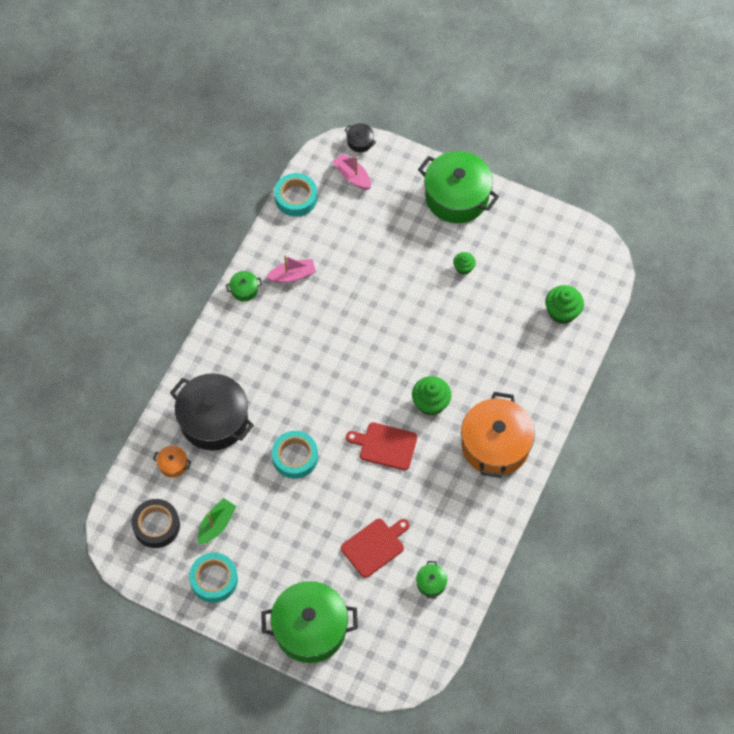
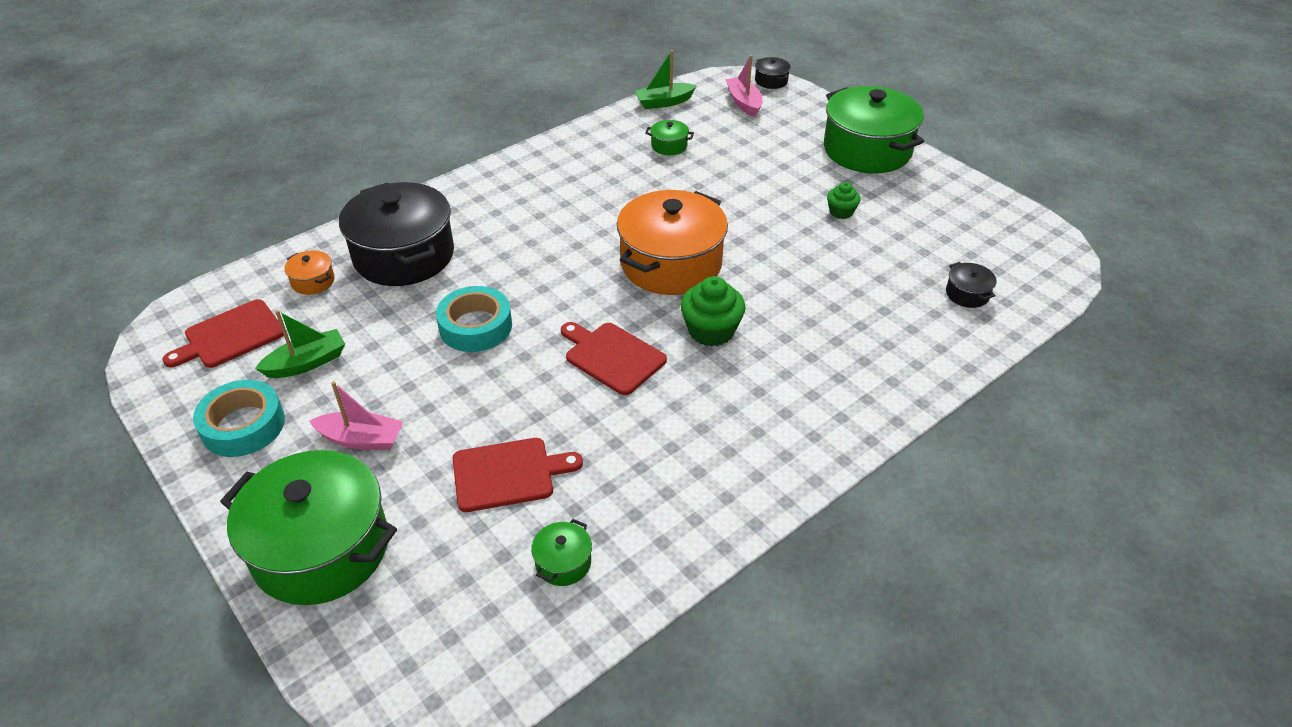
camera: 25 degrees right, 20 degrees down
(156, 525) = (230, 336): black tape -> red cutting board
(244, 290) = (543, 155): green pot -> green pot (669, 146)
(292, 275) = (611, 159): pink boat -> pink boat (361, 439)
(296, 198) = (664, 102): turquoise tape -> green boat
(495, 445) = (783, 412): orange pot -> orange pot (671, 264)
(562, 312) = (967, 294): green cupcake -> black pot

